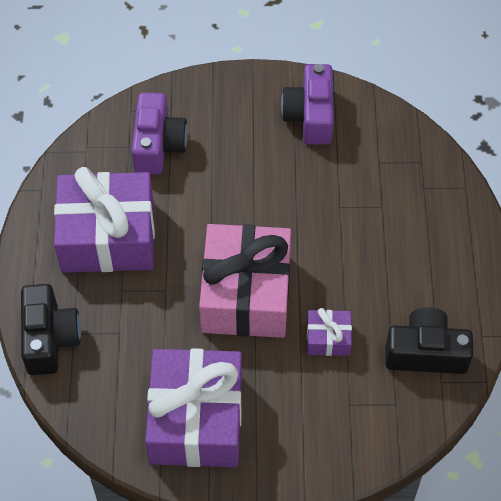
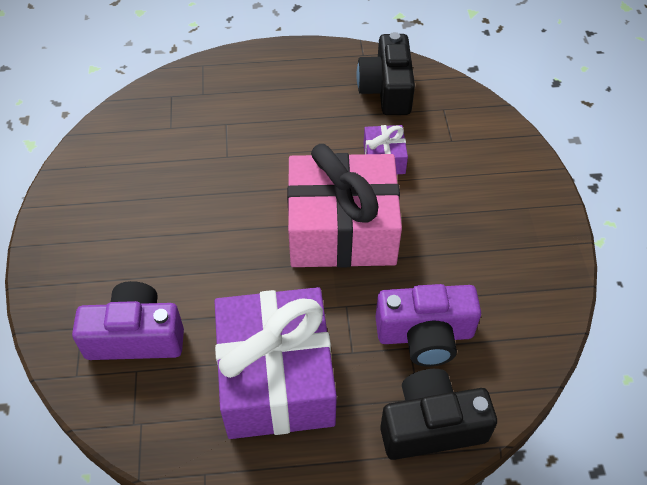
camera: 95 degrees left, 5 degrees down
(196, 419) = (499, 261): purple gift -> none
(310, 116) = (104, 186): purple camera -> purple camera (425, 335)

